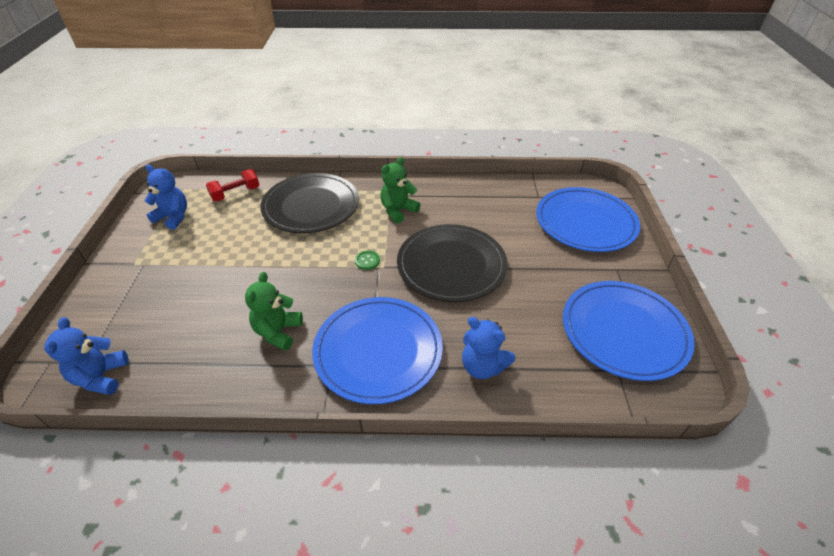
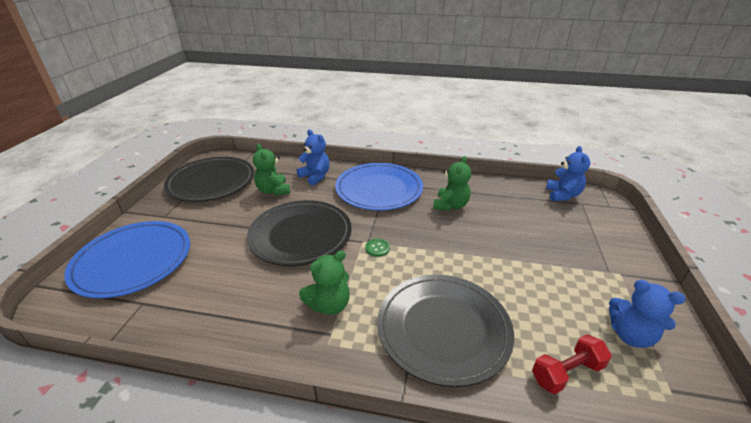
camera: 170 degrees left, 10 degrees down
(524, 326) = (273, 191): none -> green teddy bear
(624, 331) = (211, 182): blue plate -> black plate

